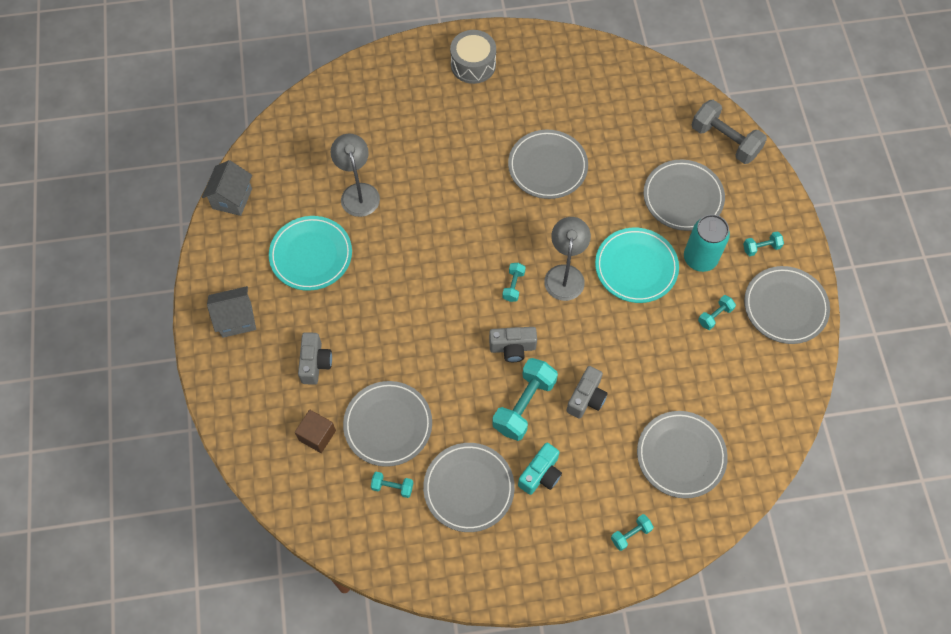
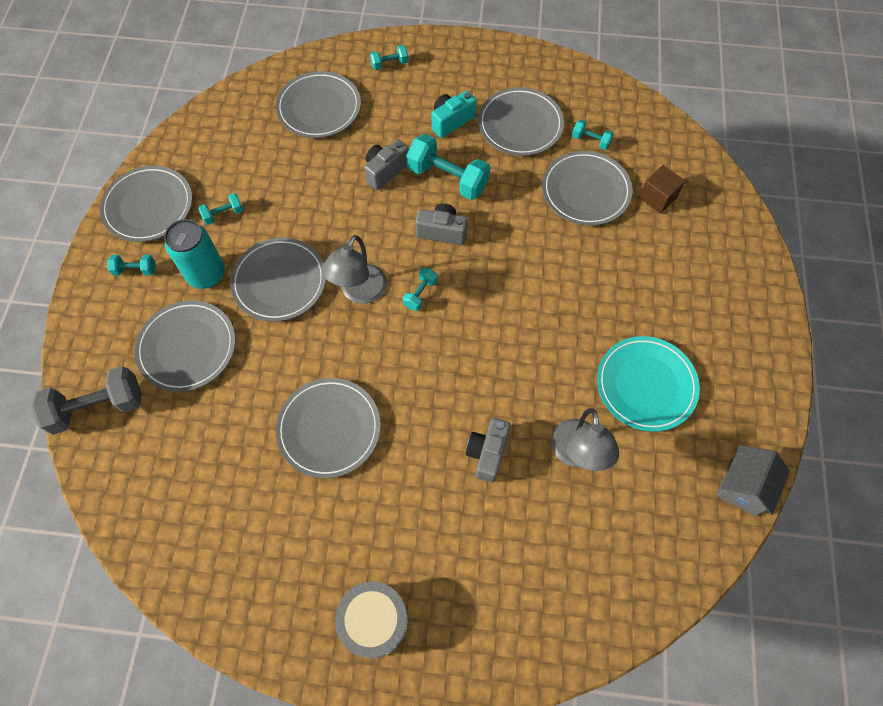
camera: 165 degrees left, 0 degrees up
(236, 319) = (738, 330): grey house -> none
(315, 363) = (653, 264): grey camera -> grey camera (487, 453)
(524, 405) = (447, 179): turquoise dumbbell -> turquoise dumbbell turned 75 degrees clockwise
(636, 267) = (279, 282): turquoise plate -> grey plate
(725, 141) = (97, 407): grey dumbbell -> grey dumbbell turned 75 degrees counterclockwise

